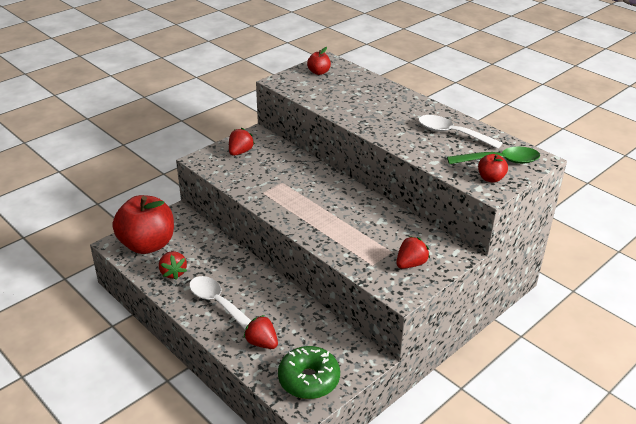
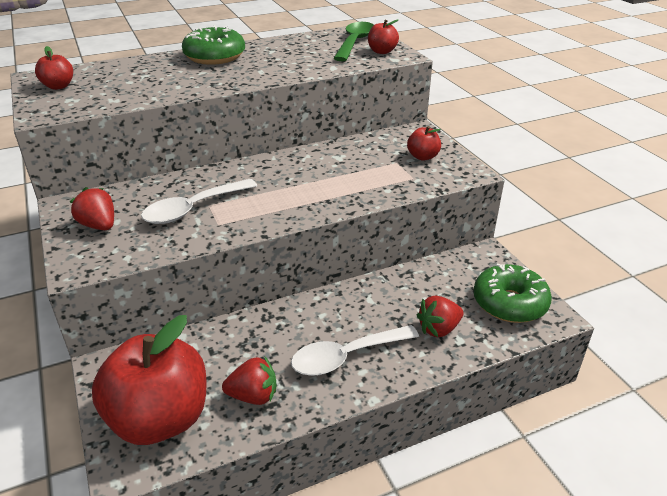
camera: 70 degrees left, 0 degrees up
(411, 108) = (215, 57): none -> green donut
(411, 264) = (423, 157): red strawberry -> red apple
(452, 134) = (287, 50): white spoon -> white spoon (193, 209)

